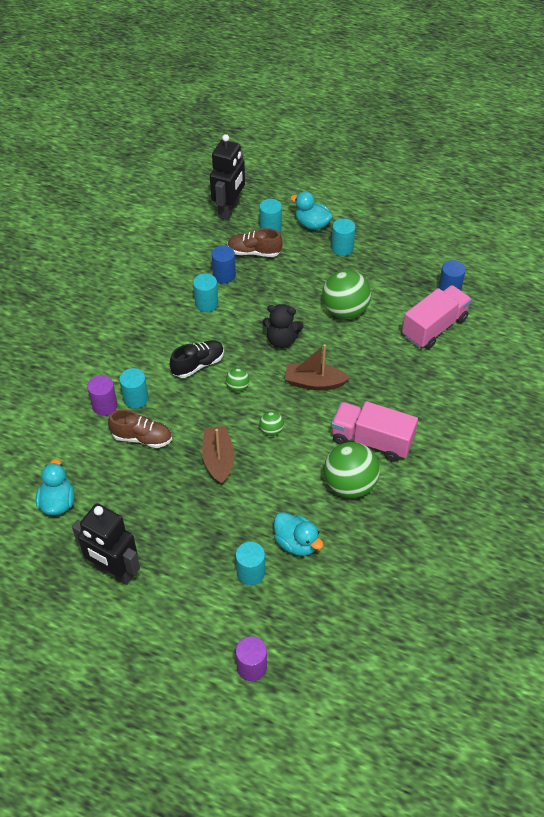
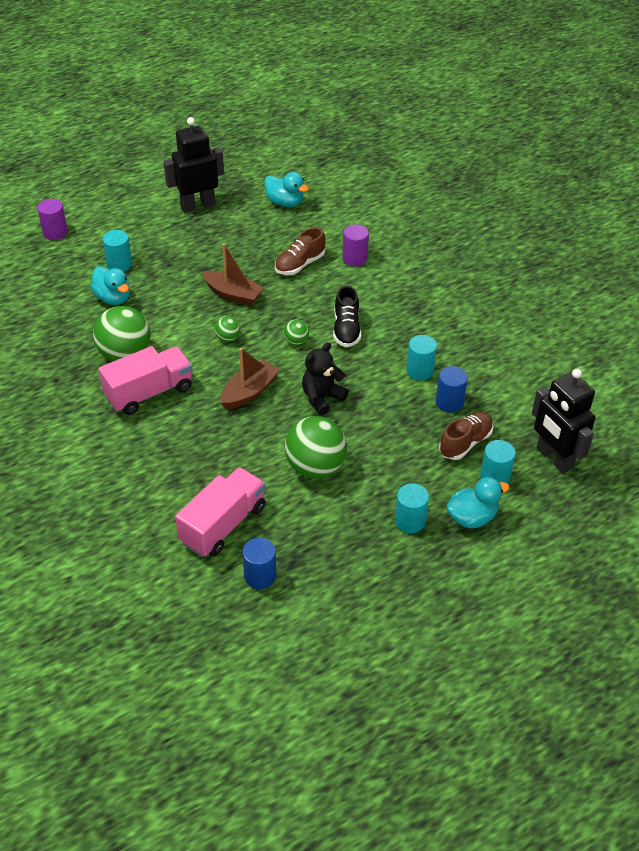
camera: 125 degrees right, 5 degrees down
(136, 399) = (345, 278): turquoise cylinder -> none
(296, 543) = (113, 298): turquoise duck -> turquoise duck turned 120 degrees counterclockwise
(434, 327) = (223, 525): pink truck -> pink truck turned 135 degrees counterclockwise

